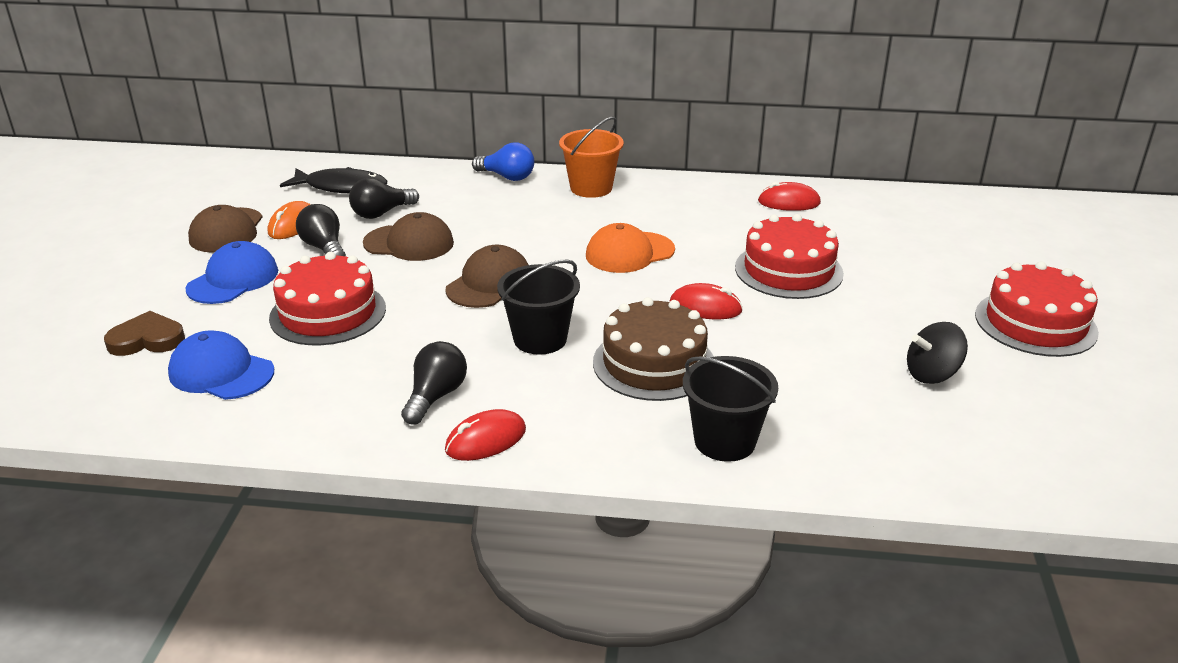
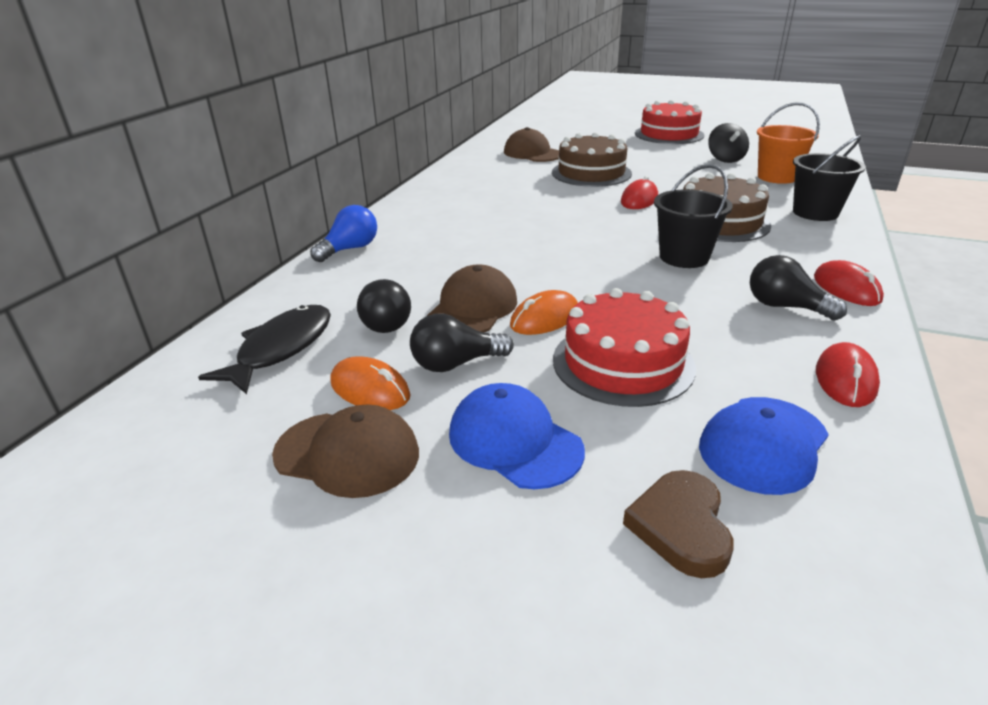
camera: 75 degrees left, 0 degrees up
(395, 275) = (545, 318): none -> orange mouse
(489, 283) = (579, 271): brown cap -> brown cap (532, 153)
(591, 188) = (409, 216): orange bucket -> orange bucket (777, 177)
(629, 253) = (543, 214): orange cap -> none
(788, 202) = (488, 161): red mouse -> red mouse (845, 379)
(788, 270) = (591, 173): red cake -> brown cake

